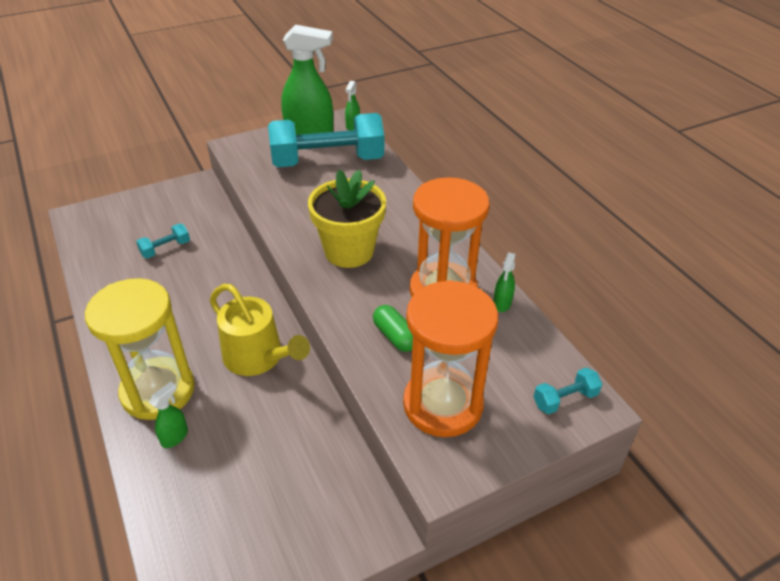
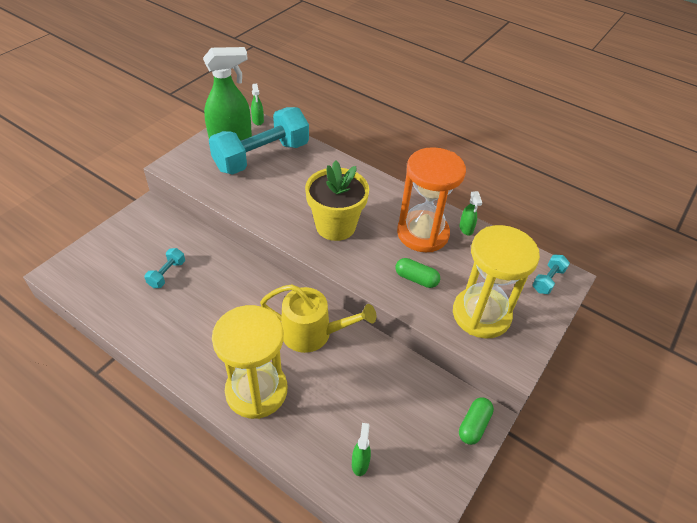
camera: 30 degrees left, 5 degrees up
(175, 437) = (298, 419): green spray bottle -> green spray bottle (360, 463)
(359, 534) = (474, 425): none -> green capsule
(443, 404) = (481, 314): orange hourglass -> yellow hourglass

